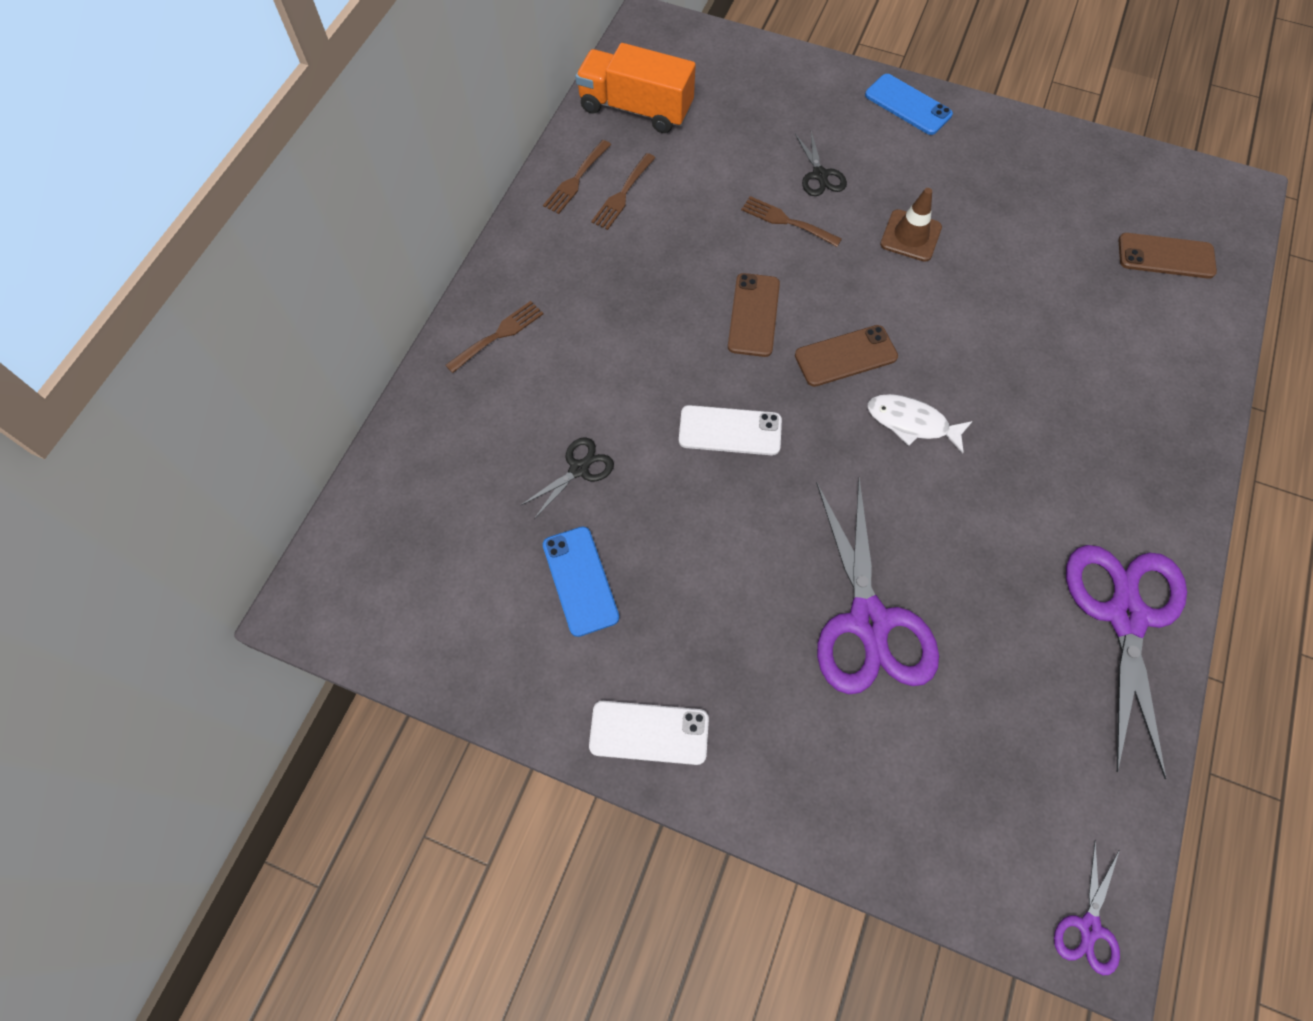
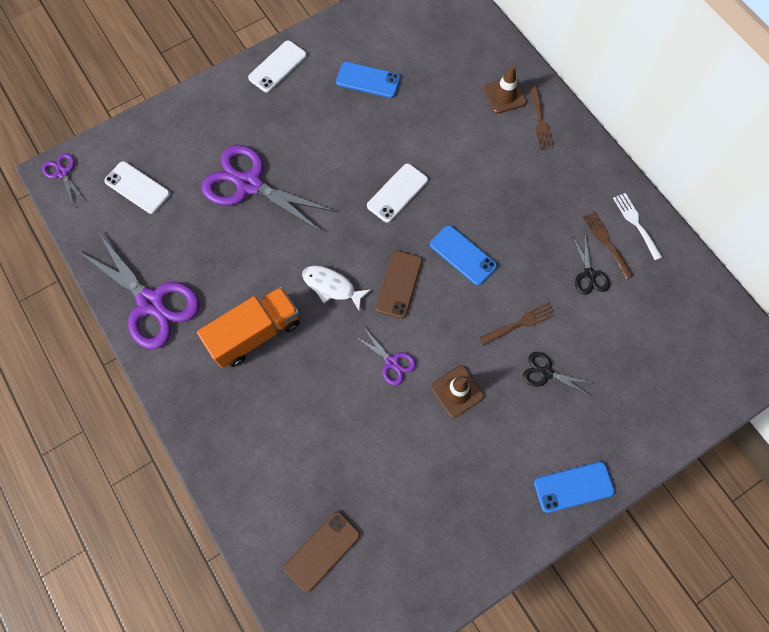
camera: 125 degrees right, 5 degrees up
(485, 394) = (504, 95): none -> brown traffic cone
(576, 180) = (635, 223): brown fork -> white fork
(579, 469) = (428, 112): black scissors -> black scissors (589, 275)
(636, 108) = (681, 296): orange truck -> orange truck (255, 333)
(753, 315) = (462, 255): brown phone -> blue phone
(912, 423) = (332, 286): white fish -> white fish turned 120 degrees counterclockwise
(938, 309) = (392, 362): none -> purple scissors
(1007, 779) = (137, 187): none -> white phone

